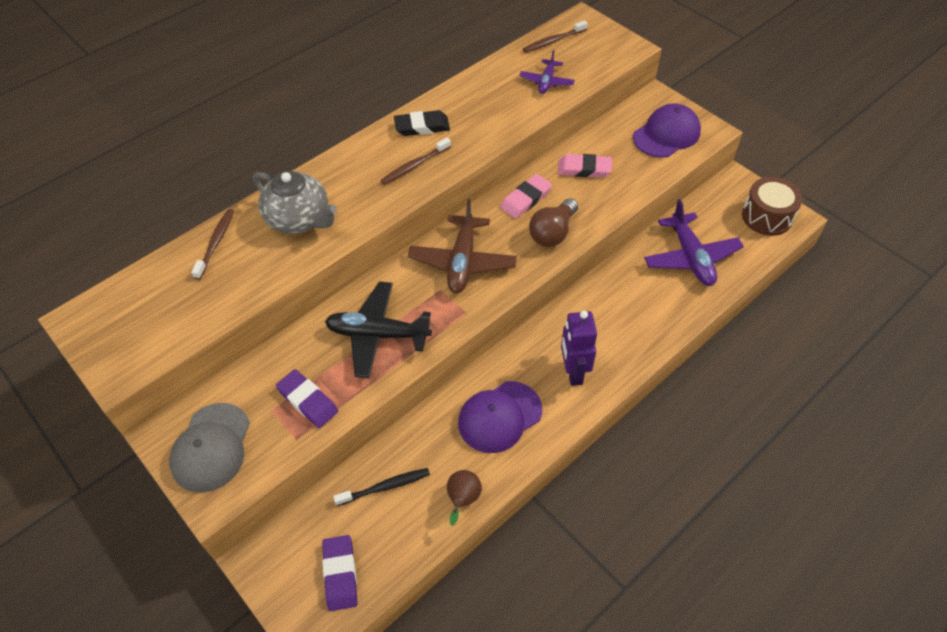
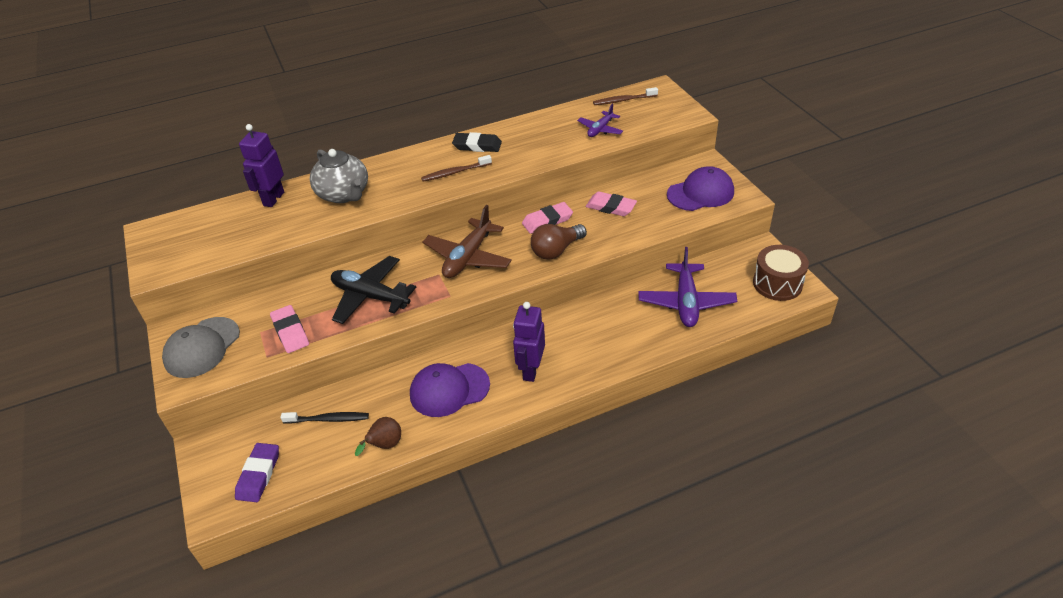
camera: 20 degrees right, 10 degrees down
(216, 243) = (273, 199): brown toothbrush -> purple robot
(308, 401) = (290, 332): purple eraser -> pink eraser

